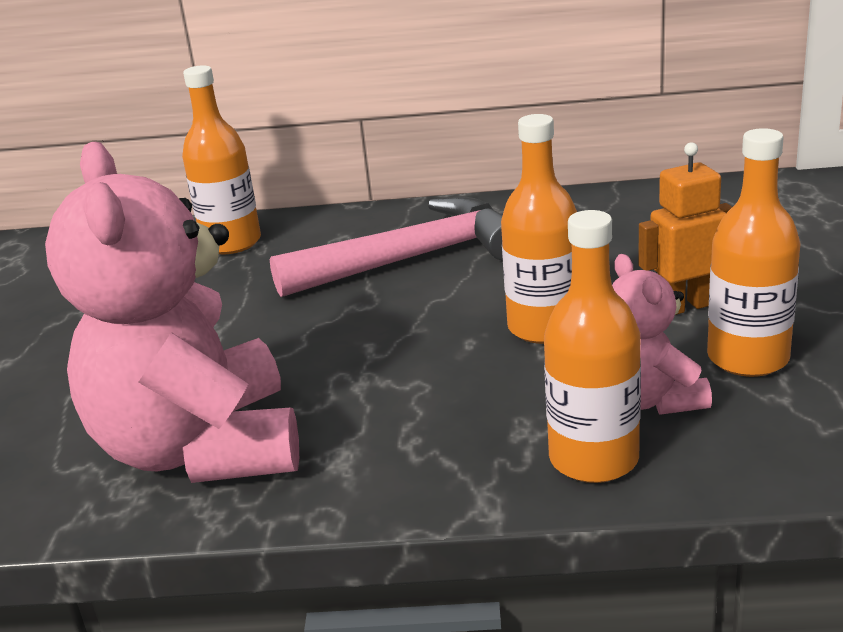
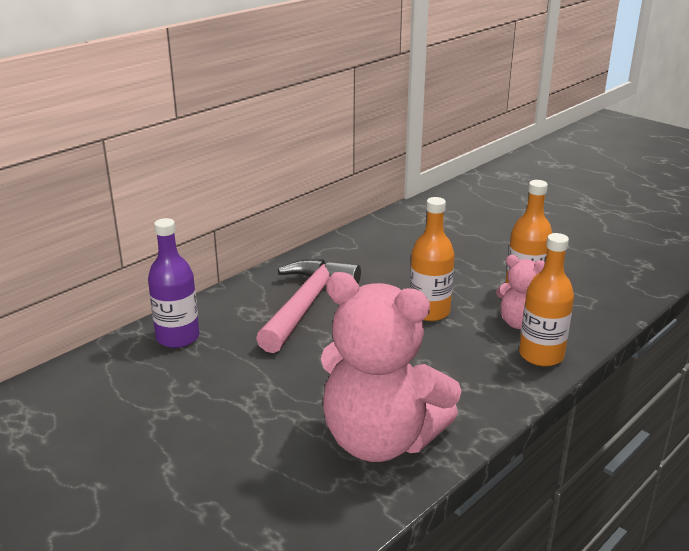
camera: 50 degrees left, 0 degrees up
(232, 243) = (178, 337): orange bottle -> purple bottle
(685, 306) = (467, 279): orange robot -> none

